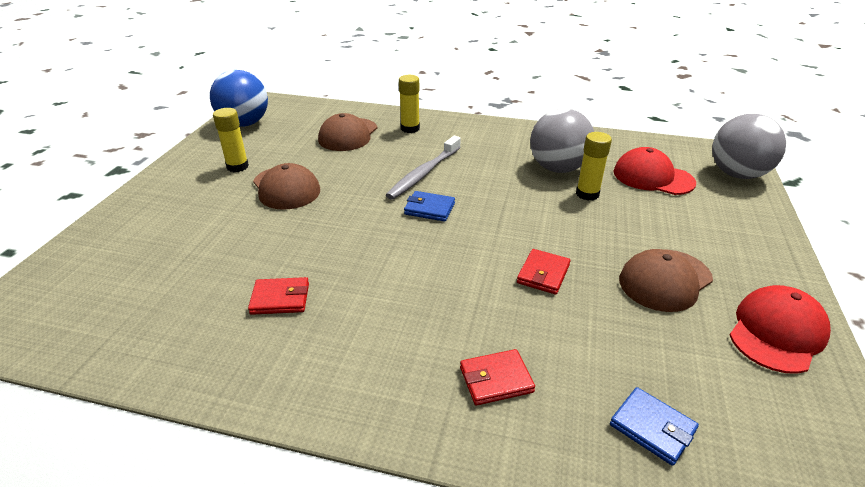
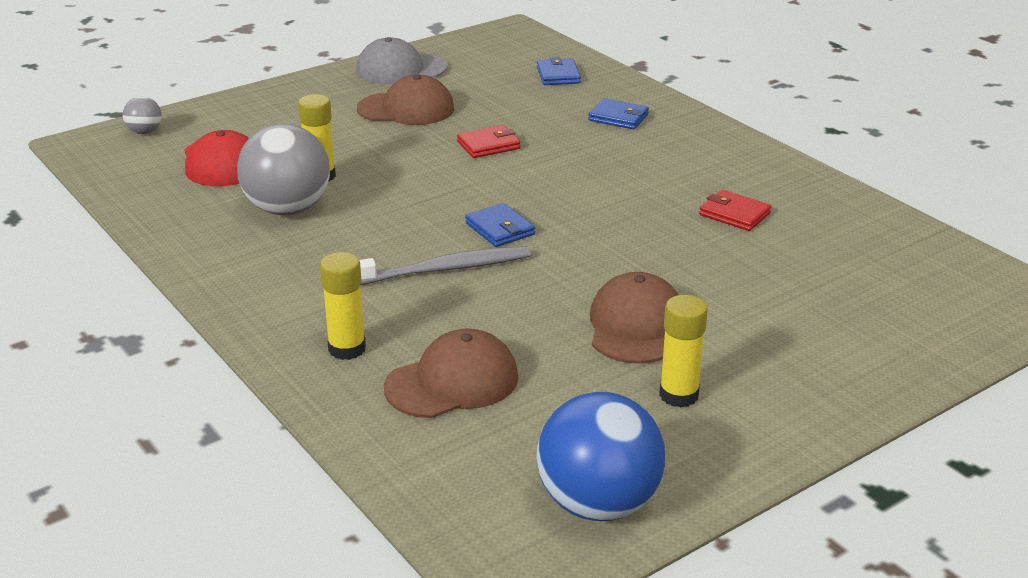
camera: 140 degrees left, 5 degrees down
(496, 380) = (618, 117): red wallet -> blue wallet
(737, 174) = (145, 132): grey ball -> grey ball, size x0.46
(777, 332) = (401, 69): red cap -> grey cap

